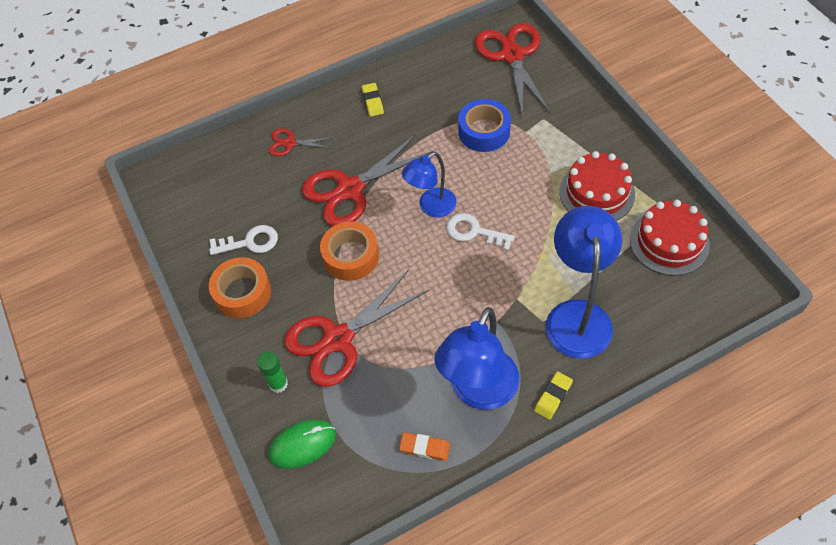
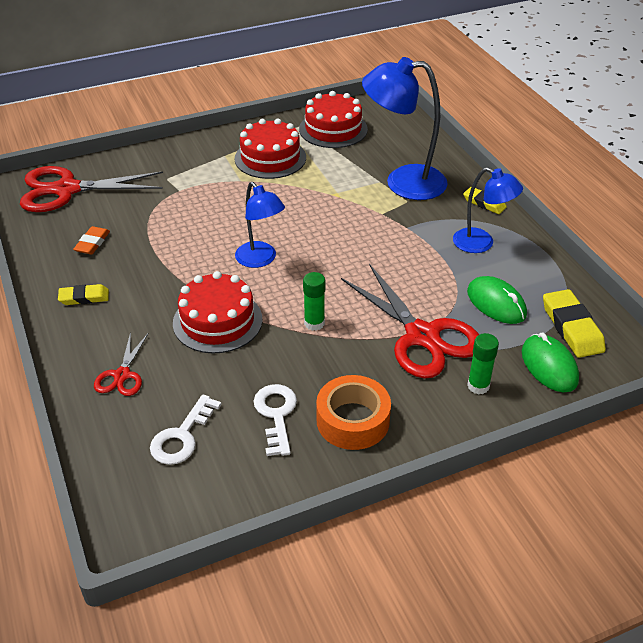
camera: 90 degrees left, 15 degrees down
(350, 190) = (217, 321): red scissors -> red cake
(351, 256) = (314, 323): orange tape -> green glue stick
(355, 471) = (572, 327): none -> yellow eraser
(386, 402) = (496, 303): none -> green mouse
(424, 447) = (541, 280): orange eraser -> orange eraser (92, 243)
(474, 232) = (299, 233): white key -> white key (182, 436)
(478, 392) = (481, 244): blue lamp -> blue lamp, size x0.62
(484, 131) = (168, 217): blue tape -> none

